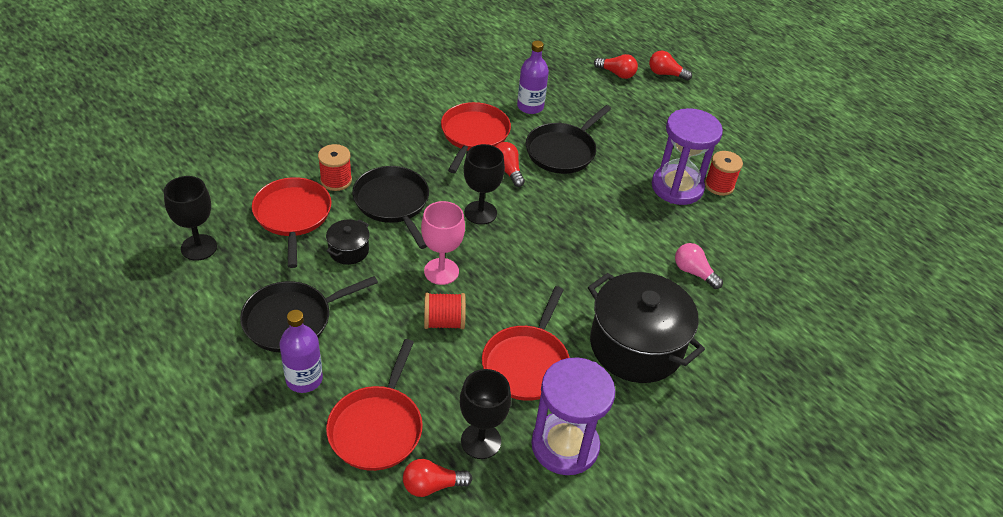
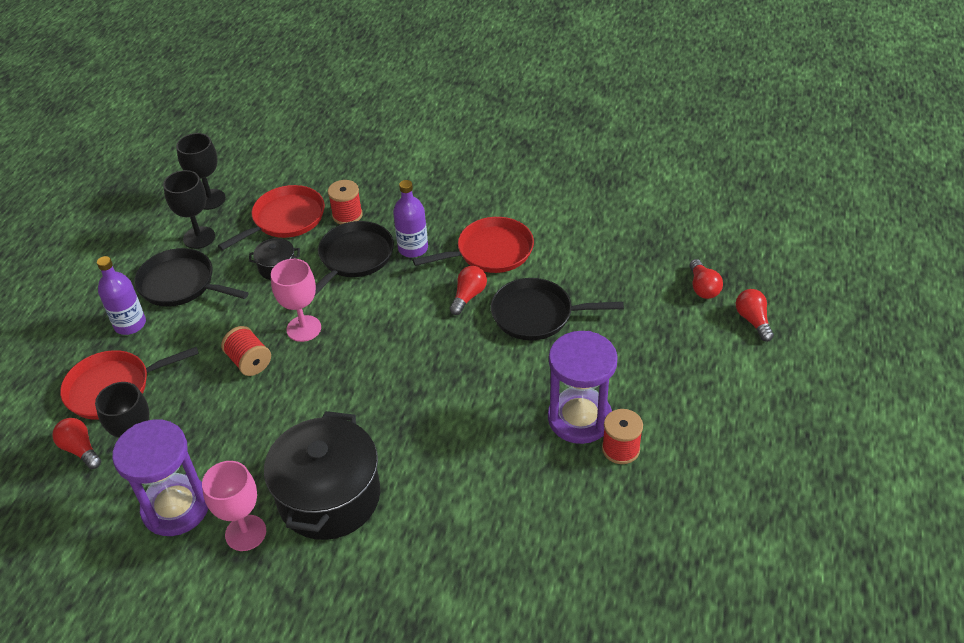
camera: 60 degrees right, 0 degrees up
(480, 213) = (396, 311): black goblet -> black goblet (199, 237)
(527, 363) = (246, 435): red pan -> none
(530, 106) = (574, 261): purple bottle -> purple bottle (413, 248)
(630, 412) = (245, 533): none -> pink goblet
(694, 272) = (467, 491): pink light bulb -> none

